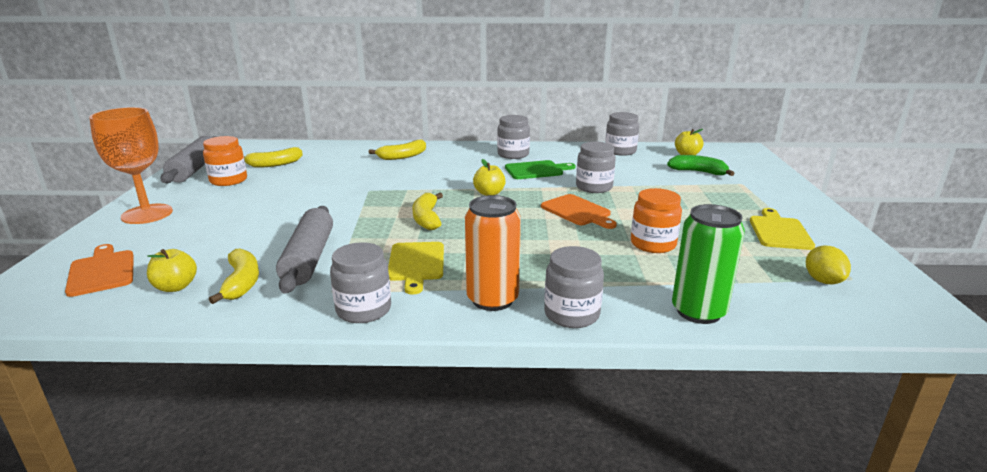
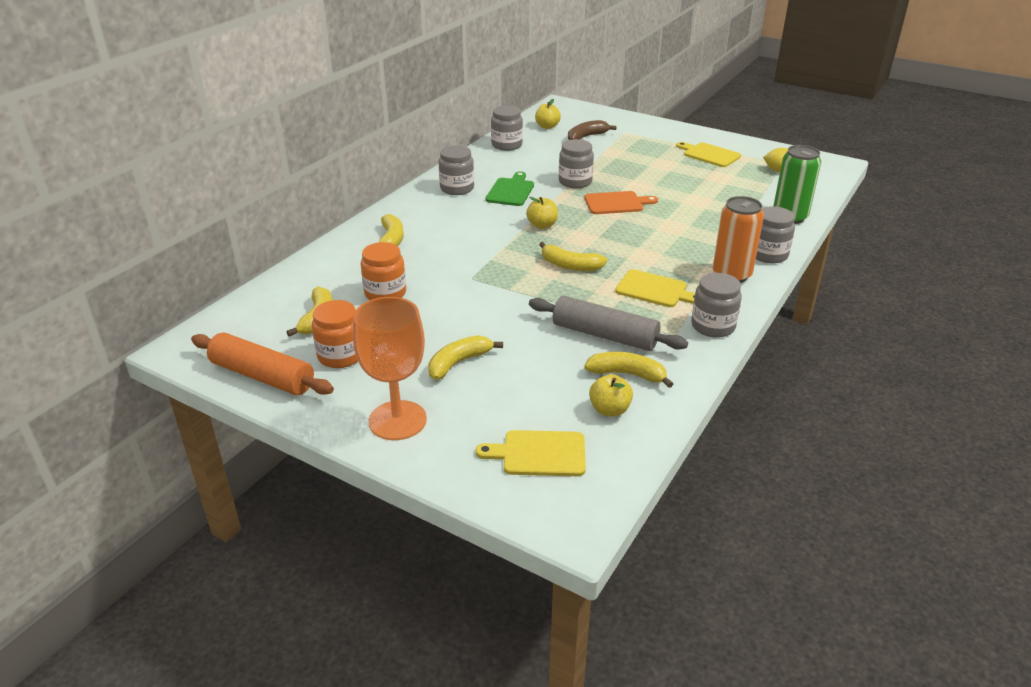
camera: 60 degrees left, 10 degrees up
(102, 271) = (539, 454): orange cutting board -> yellow cutting board
(195, 169) = (262, 376): grey rolling pin -> orange rolling pin
(234, 214) = (458, 363): none -> yellow banana
(653, 244) = (694, 197): orange jar -> orange jar (385, 293)
(698, 172) = (586, 137): green banana -> brown banana

